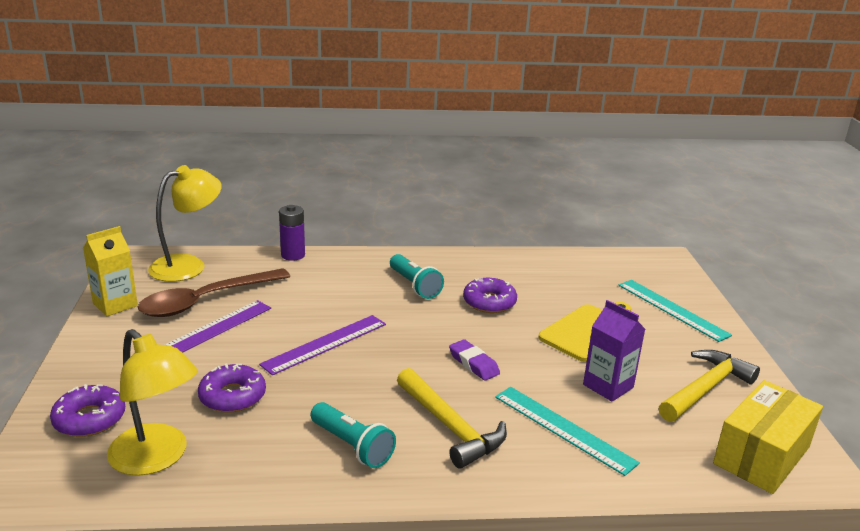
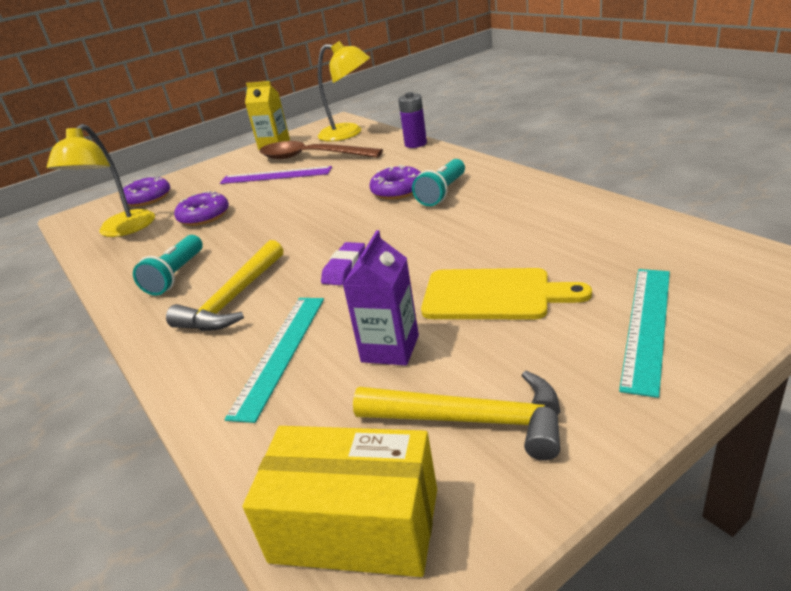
camera: 65 degrees right, 5 degrees up
(325, 344) = (302, 208): purple ruler -> none
(489, 302) = (467, 229): purple donut -> purple donut (397, 190)

